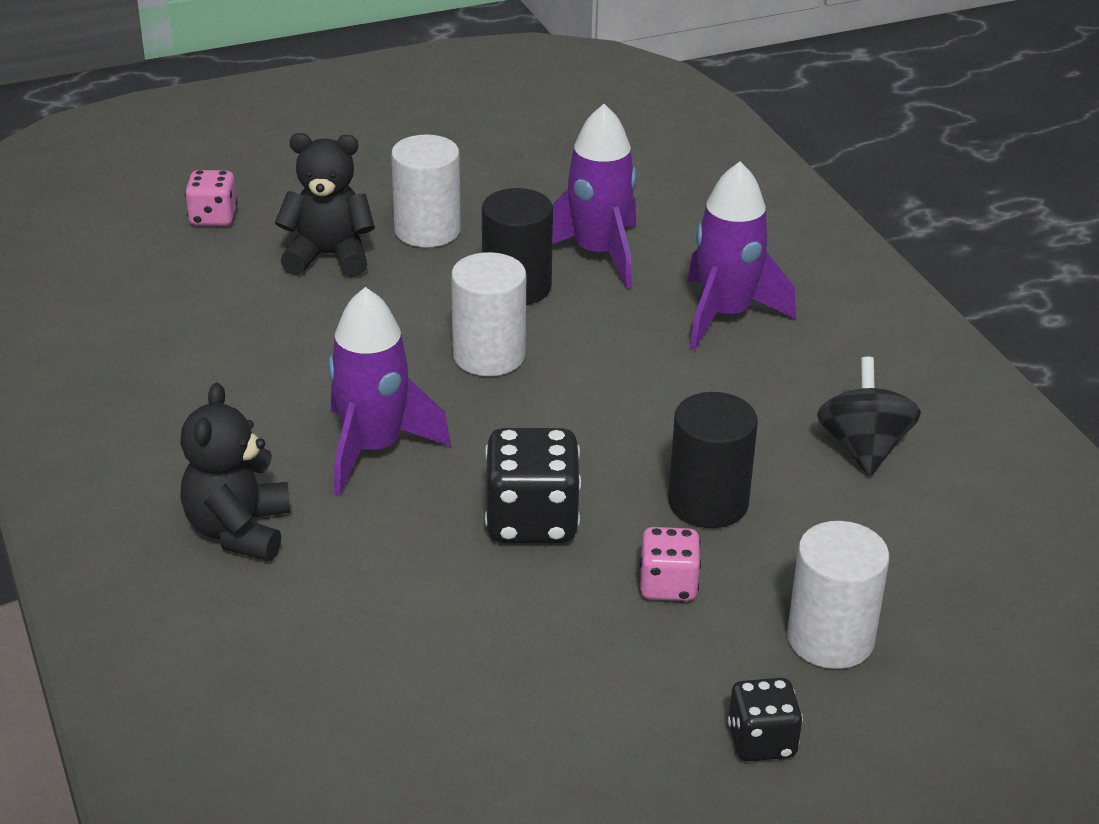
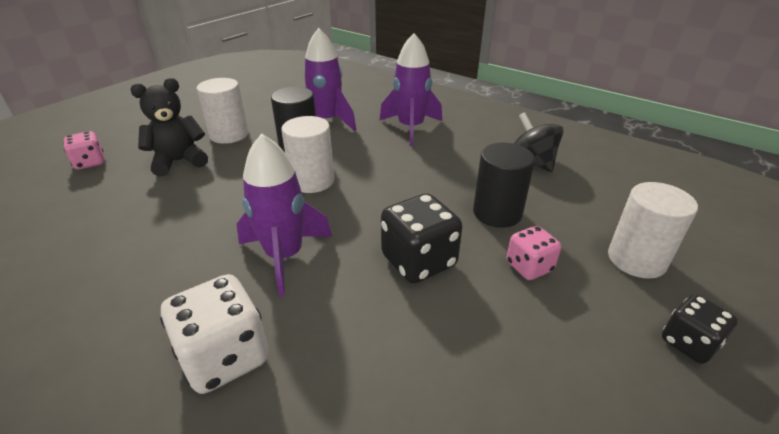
camera: 30 degrees left, 0 degrees up
(239, 530) = (225, 357): black teddy bear -> white dice

